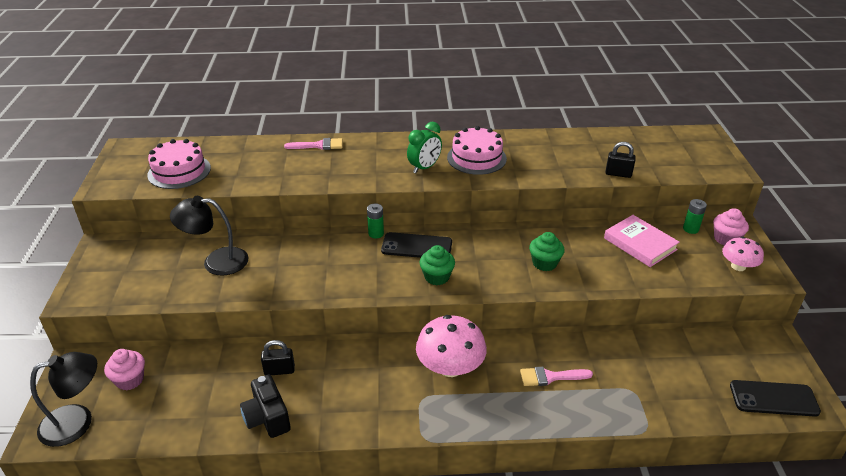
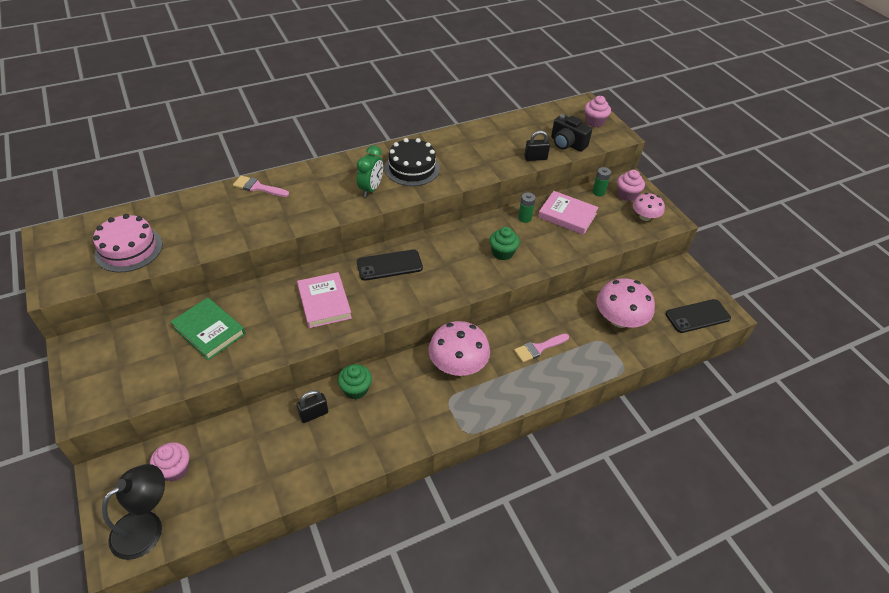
camera: 25 degrees left, 10 degrees up
(216, 261) = (209, 331): black lamp -> green book
(267, 418) = (326, 460): black camera -> black camera (567, 144)
(318, 145) = (258, 187): pink brush -> pink brush turned 135 degrees counterclockwise
(333, 264) = (324, 302): none -> pink book
(376, 233) = (346, 262): green battery -> green battery (524, 218)
(437, 277) = (421, 290): green cupcake -> green cupcake (356, 389)
(476, 158) = (412, 168): pink cake -> black cake
(666, 374) = (619, 319): none -> pink mushroom
(708, 152) = (594, 122): none -> pink cupcake

